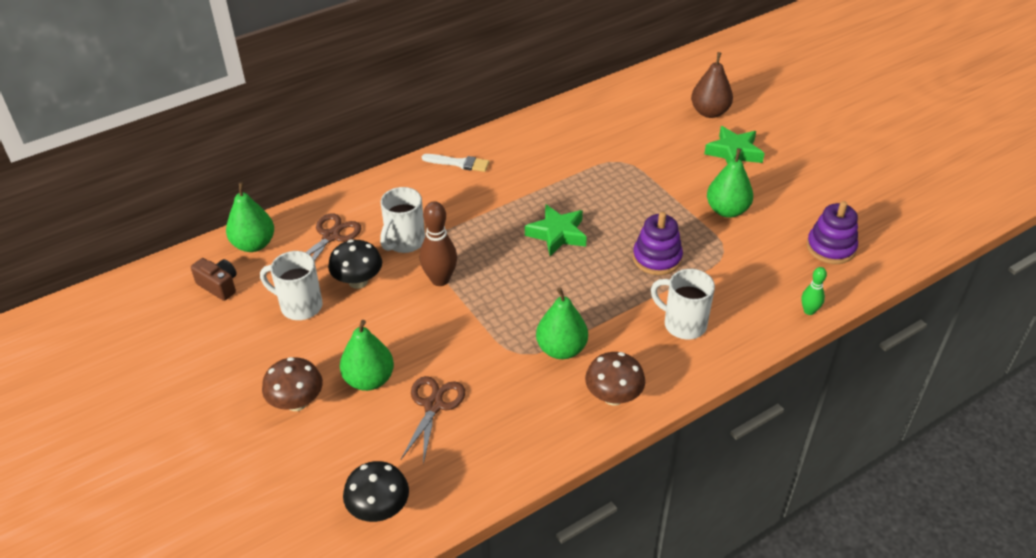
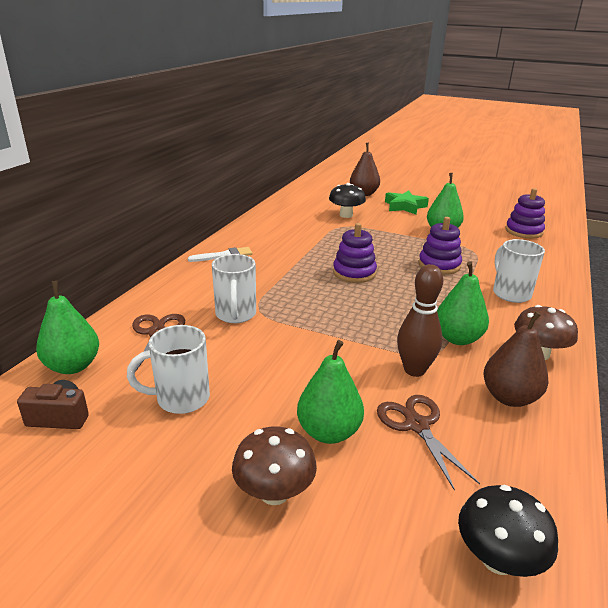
camera: 35 degrees left, 15 degrees down
(358, 281) = (223, 356): black mushroom -> black mushroom (346, 215)
(440, 279) = (299, 329): brown bowling pin -> brown bowling pin (414, 370)
(531, 420) = (509, 397): none -> brown pear
(557, 234) = (354, 273): green star -> purple stacking toy
(683, 324) = (510, 293): white mug -> white mug turned 75 degrees clockwise
(809, 311) = (564, 262): green bowling pin -> none

